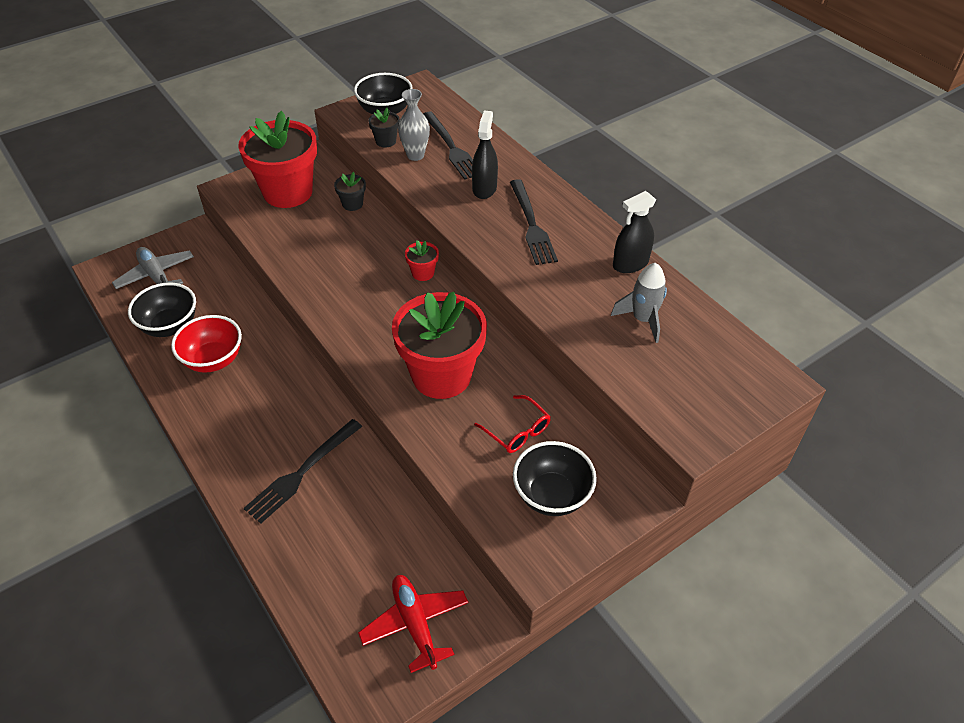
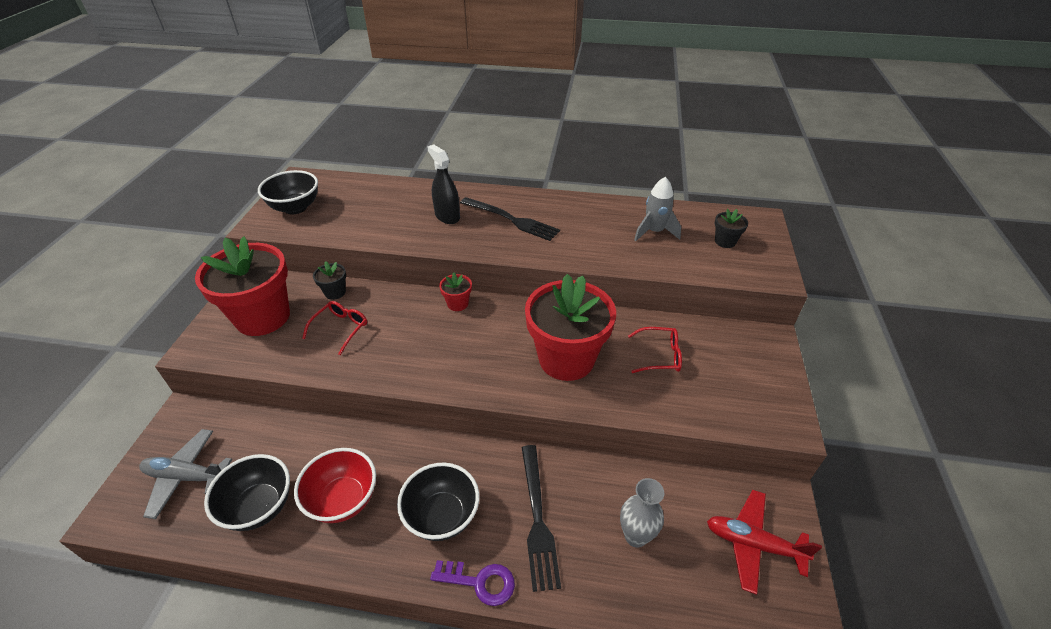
camera: 45 degrees left, 5 degrees down
(224, 475) = (480, 582): none -> purple key
(323, 235) = (341, 328): none -> red glasses
(386, 141) = (325, 226): black flower pot -> black flower pot (725, 241)
(415, 155) = (364, 223): grey vase -> grey vase (635, 536)
(452, 148) = (386, 204): black fork -> none
(552, 495) = (733, 377): black bowl -> black bowl (442, 516)
(630, 264) = (601, 207): black spray bottle -> none

